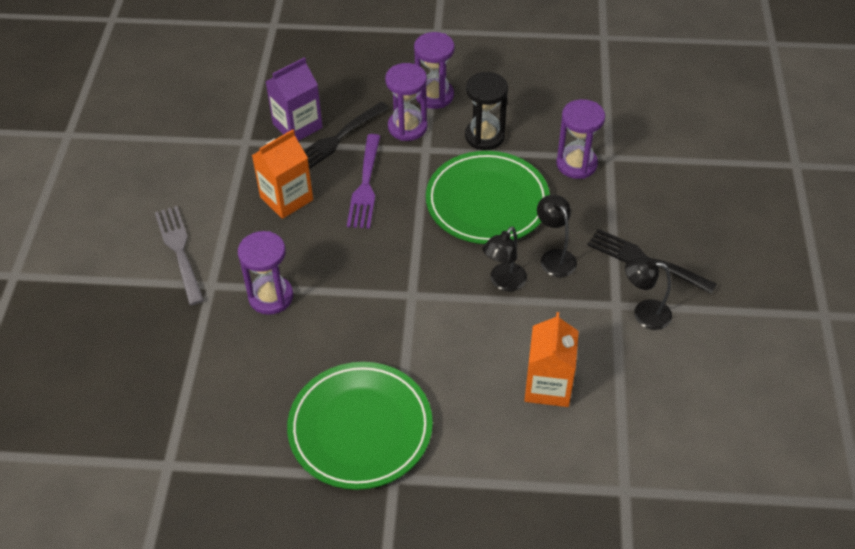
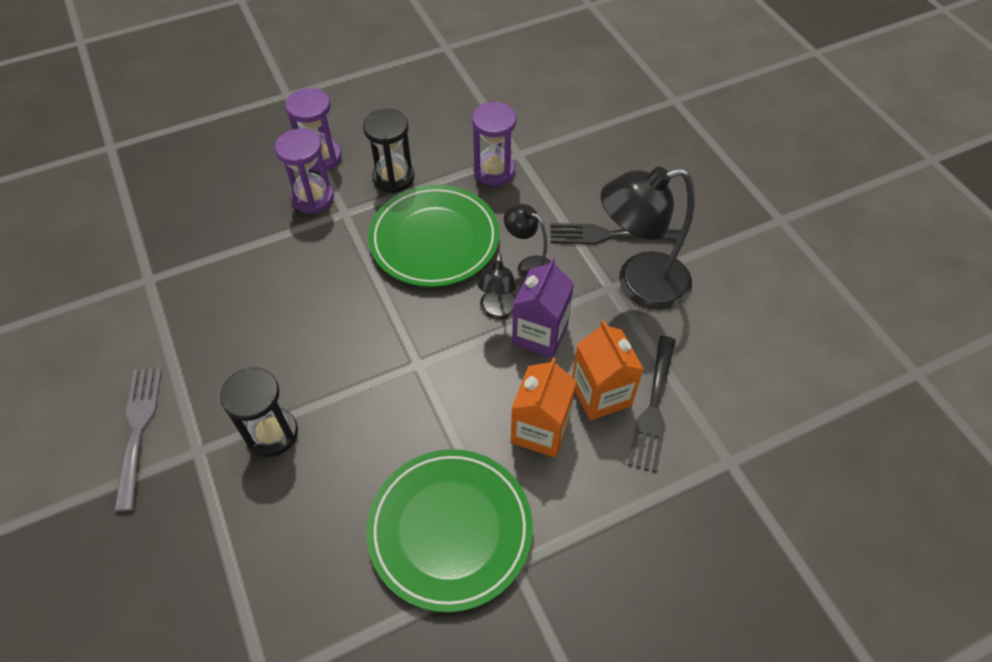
camera: 30 degrees left, 5 degrees up
(179, 251) = (138, 429): grey fork -> grey fork turned 45 degrees clockwise
(271, 297) = (272, 433): purple hourglass -> black hourglass
(286, 198) = (228, 321): orange carton -> orange carton (540, 430)
(297, 126) = (196, 240): purple carton -> purple carton (540, 334)
(337, 139) = (247, 237): black fork -> black fork (653, 407)
(365, 185) = (304, 272): purple fork -> none
(644, 313) = (639, 284): black lamp -> black lamp, size x1.92

